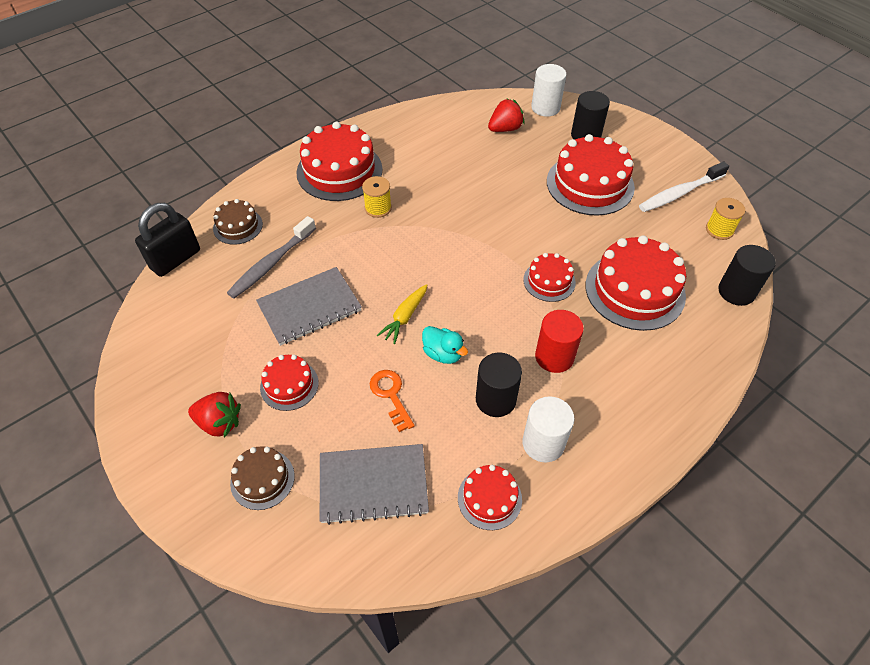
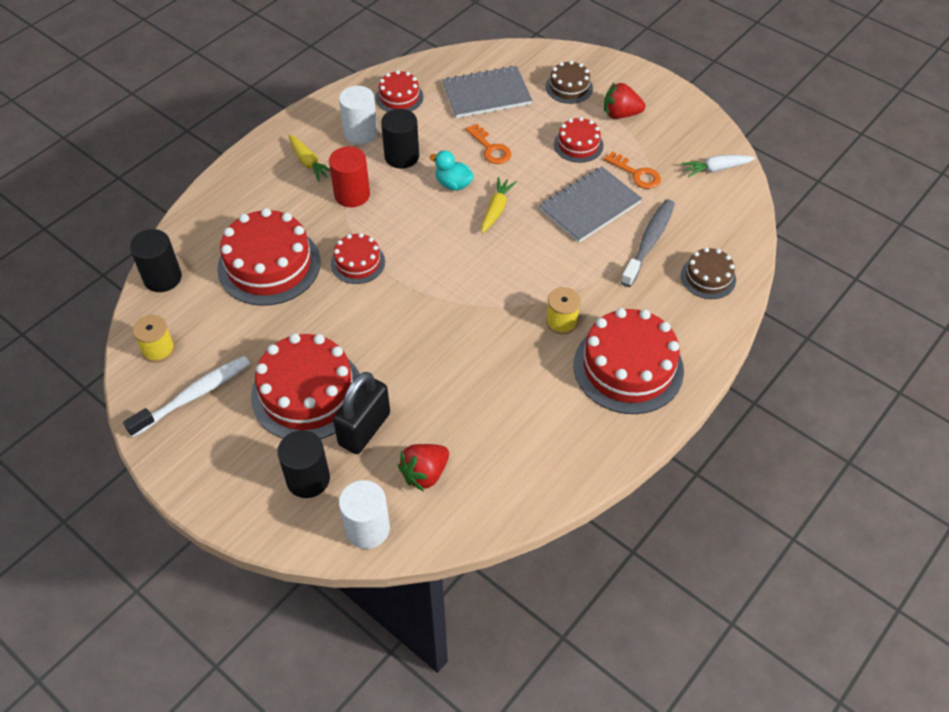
camera: 170 degrees right, 0 degrees up
(159, 331) = (716, 169): none -> white carrot
(175, 259) = (748, 233): black padlock -> black padlock (364, 429)
(244, 338) = (636, 174): none -> orange key
(605, 407) = (309, 162): none -> yellow carrot

